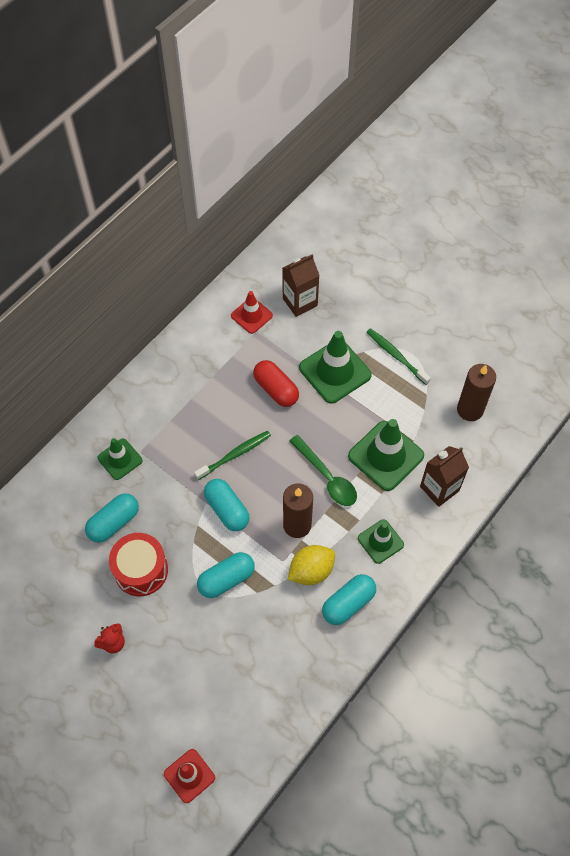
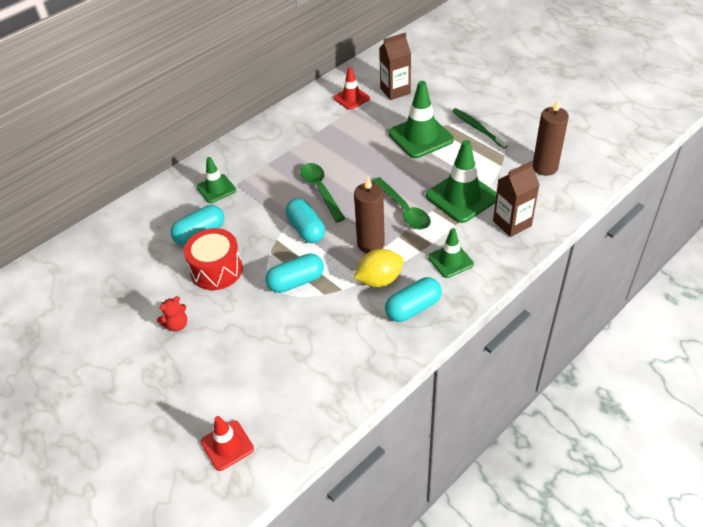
camera: 10 degrees right, 15 degrees down
(235, 455) = (320, 190): green toothbrush -> green spoon
(276, 389) = (365, 147): red capsule -> none

